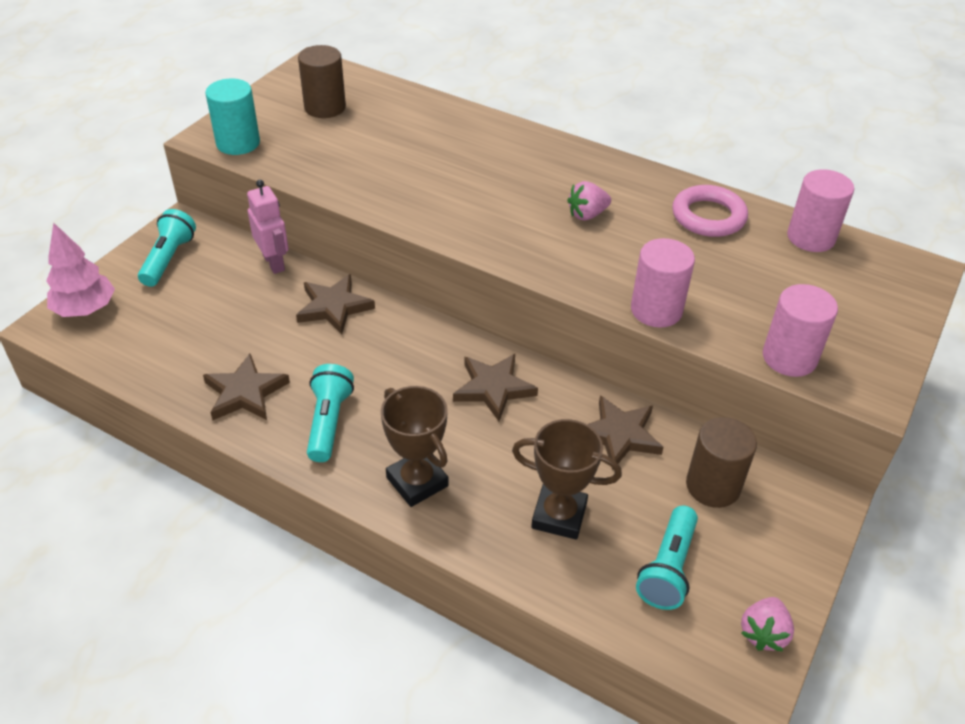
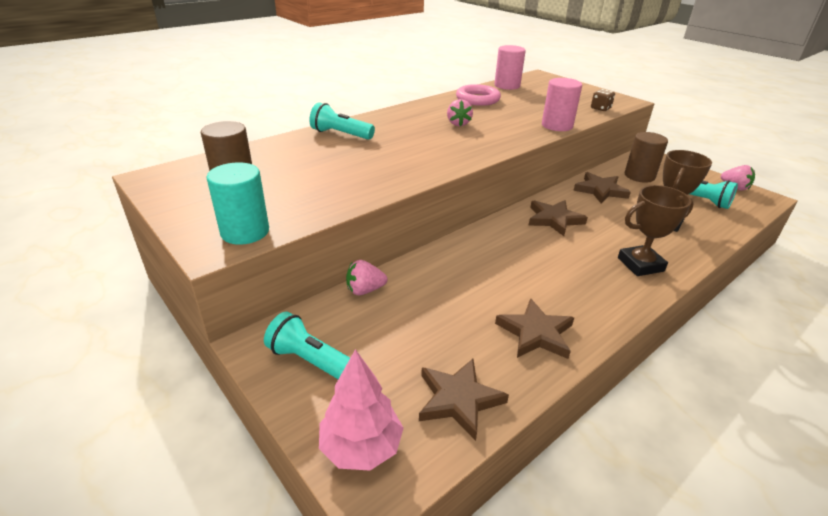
camera: 70 degrees left, 10 degrees down
(274, 263) = (365, 290): pink robot -> pink strawberry
(329, 422) = (578, 293): turquoise flashlight -> turquoise flashlight (341, 134)
(334, 307) = (443, 268): brown star -> brown star (458, 400)
(789, 358) = (600, 108): pink cylinder -> brown dice

